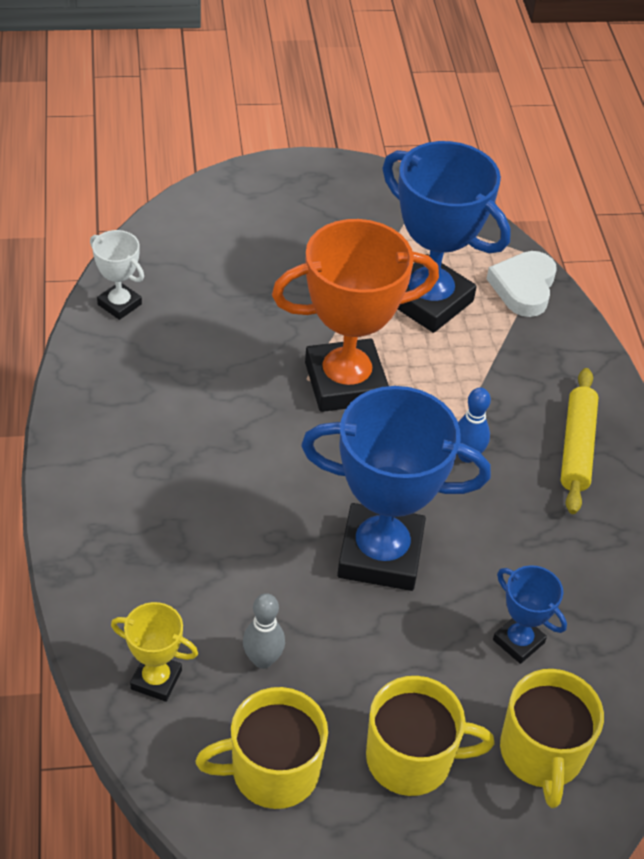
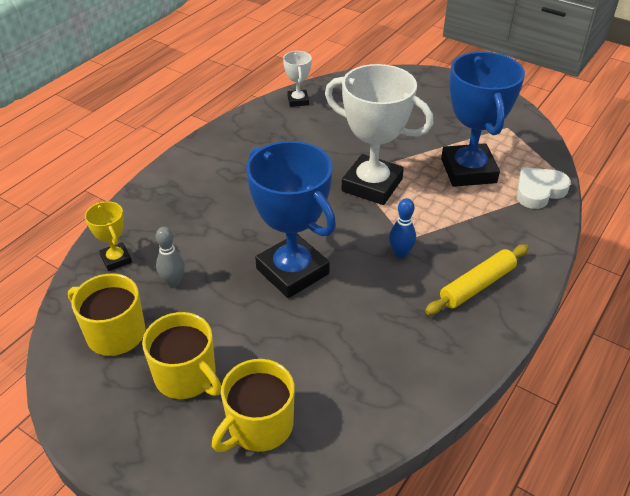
camera: 45 degrees right, 5 degrees down
(345, 383) = (372, 185): orange trophy -> white trophy
(518, 641) = (317, 360): blue trophy -> none

